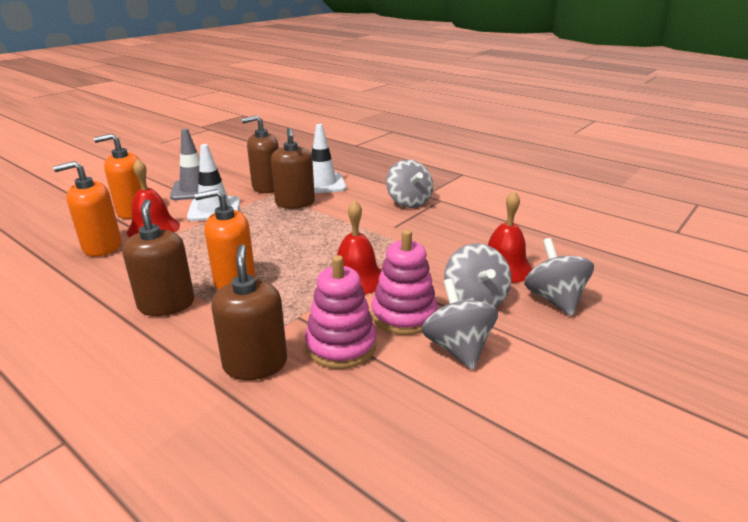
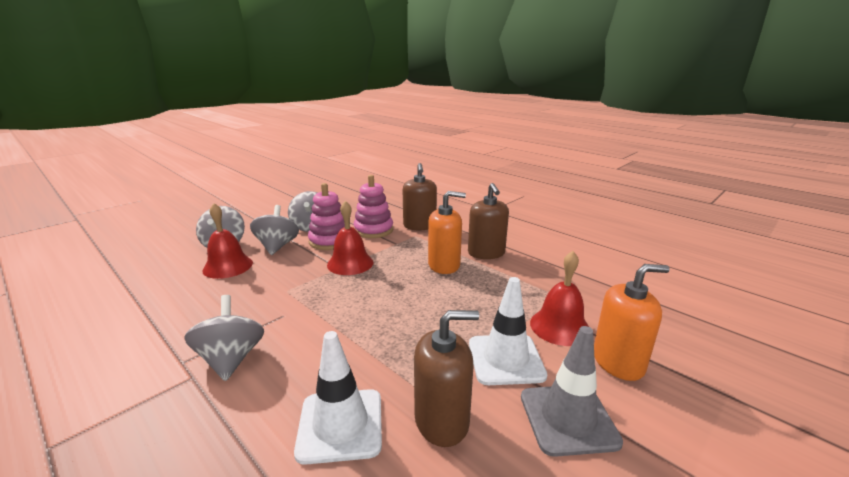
camera: 175 degrees left, 5 degrees down
(102, 246) = (590, 304): orange soap dispenser -> none
(295, 203) = (393, 367): brown soap dispenser -> none

